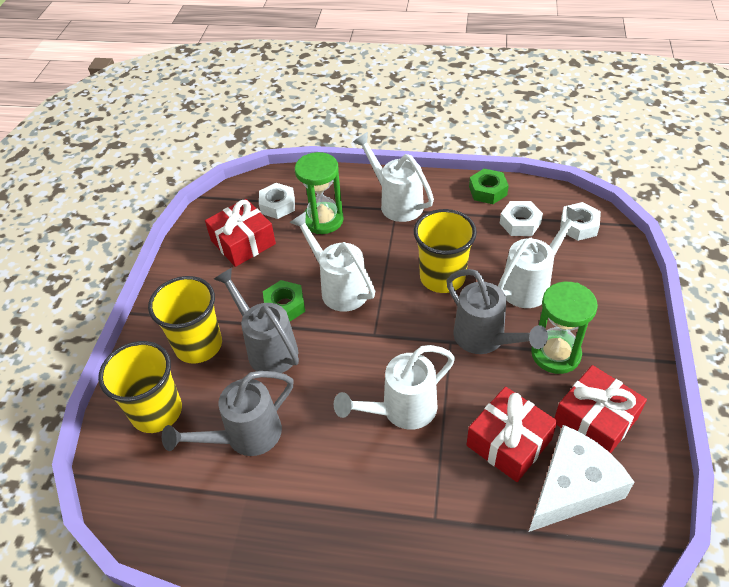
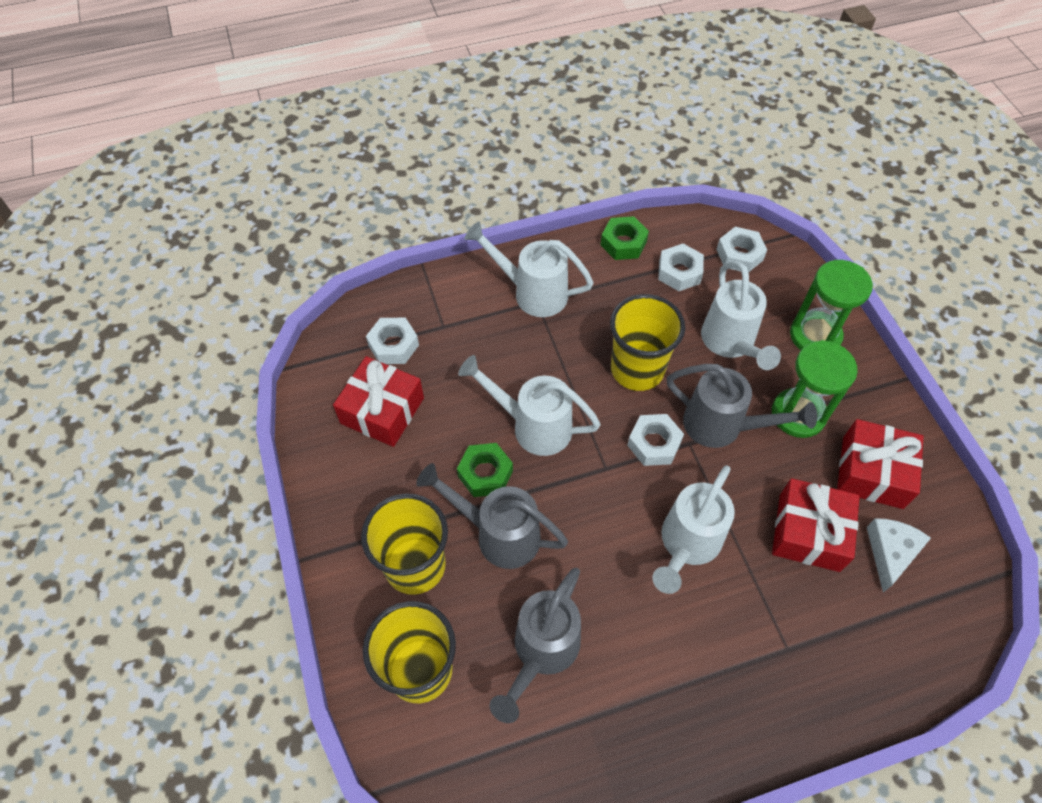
camera: 30 degrees left, 10 degrees up
(323, 220) = (461, 345): green hourglass -> green hourglass (815, 335)
(422, 331) = (654, 443): none -> white nut
(530, 284) = (730, 343): white watering can -> white watering can turned 150 degrees clockwise
(572, 487) = (890, 552): white cheese -> white cheese, size x0.61

